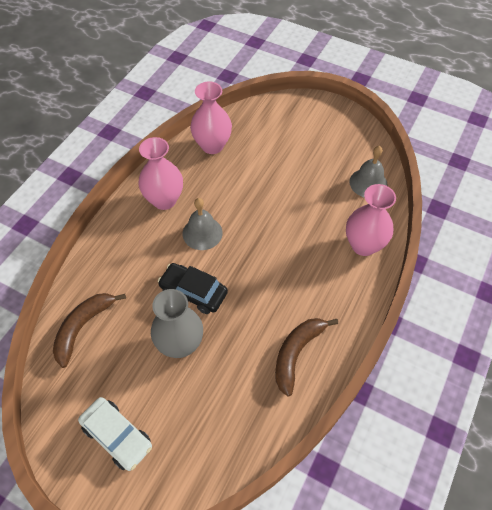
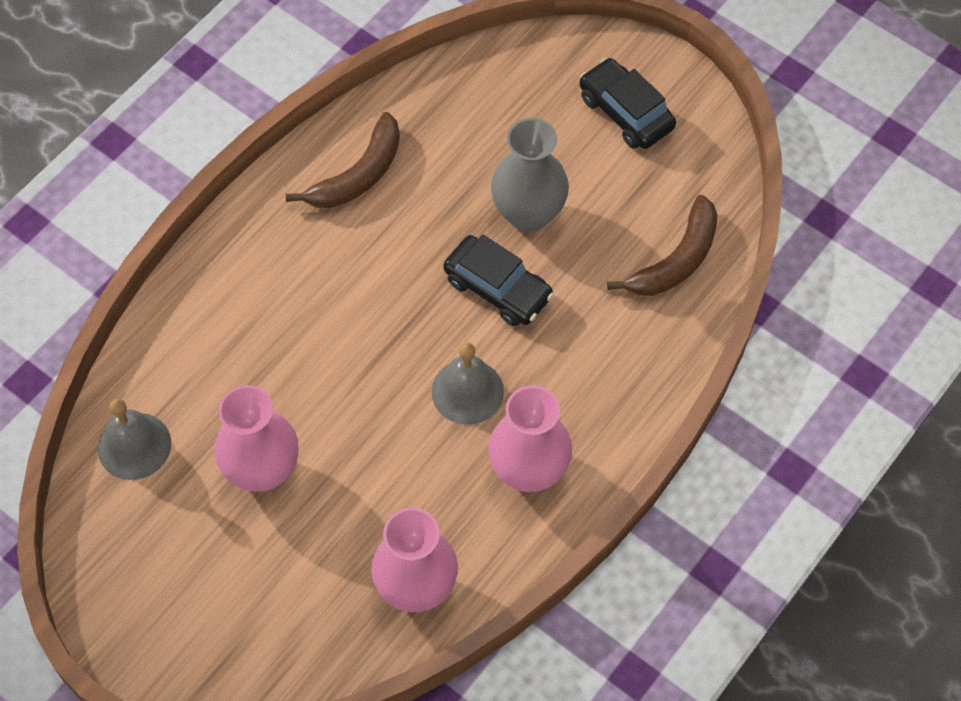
camera: 170 degrees left, 5 degrees up
(117, 436) = (625, 112): white car -> black car
(363, 245) = (193, 324): pink vase -> pink vase (262, 470)

